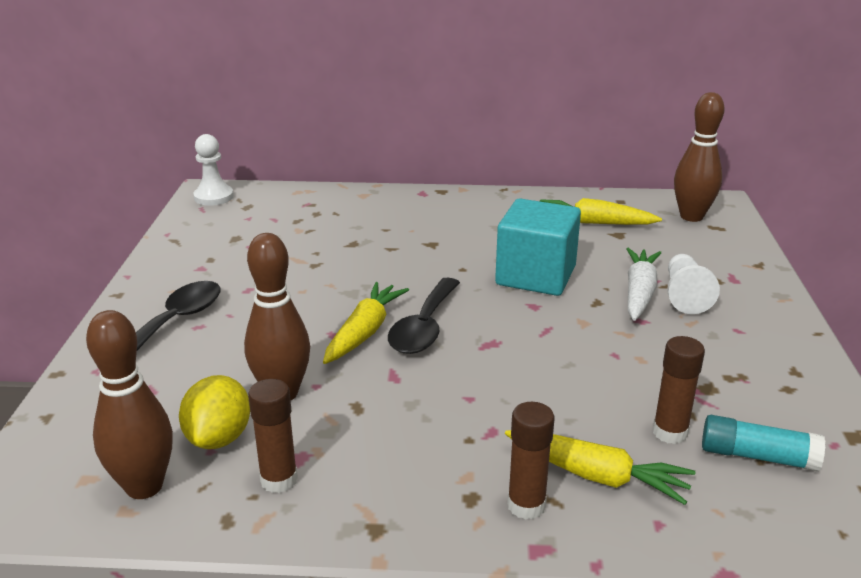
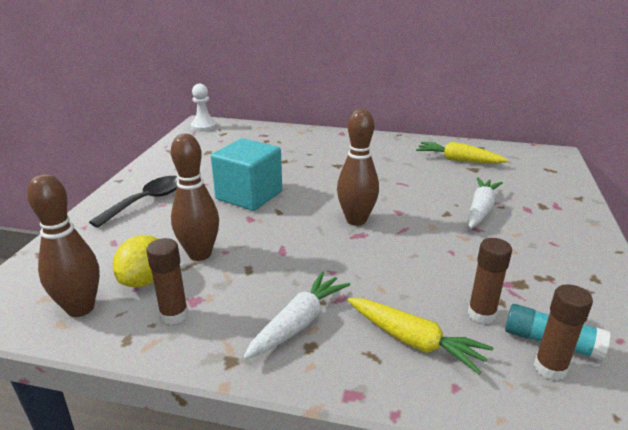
camera: 10 degrees right, 0 degrees up
(364, 332) = (271, 219): yellow carrot -> none
(424, 327) = (314, 219): black spoon -> none
(447, 471) = (298, 323): none -> white carrot
(526, 505) = (351, 358): brown glue stick -> brown glue stick (550, 368)
(535, 276) = (405, 192): turquoise cube -> turquoise cube (249, 195)
(685, 295) = (515, 215): white pawn -> none
(691, 216) = (532, 161): brown bowling pin -> brown bowling pin (356, 220)

